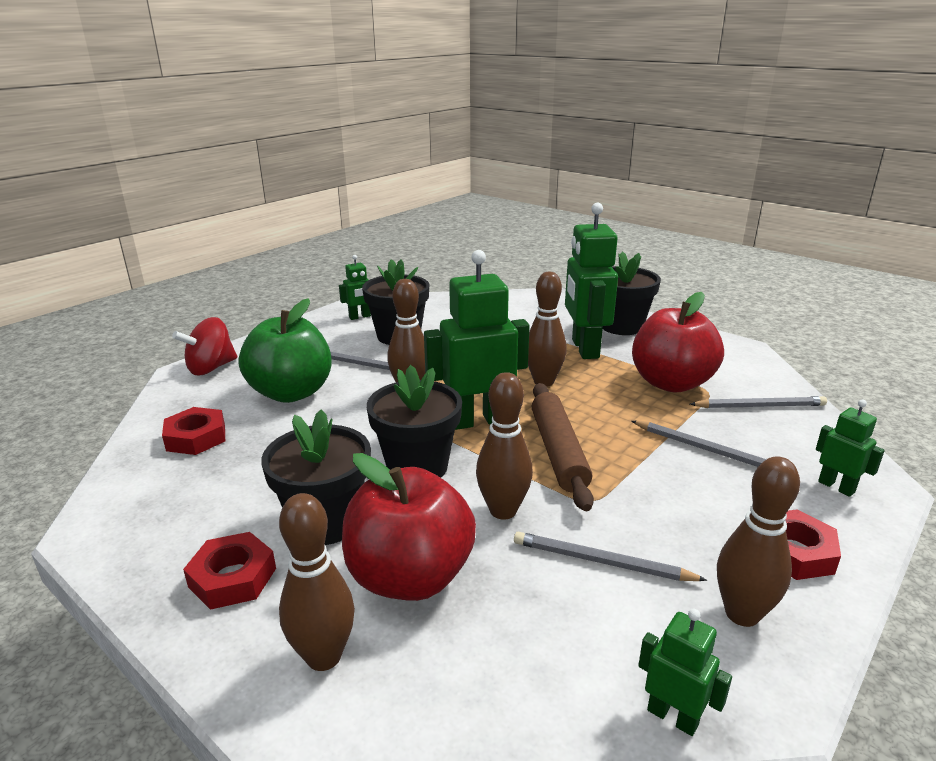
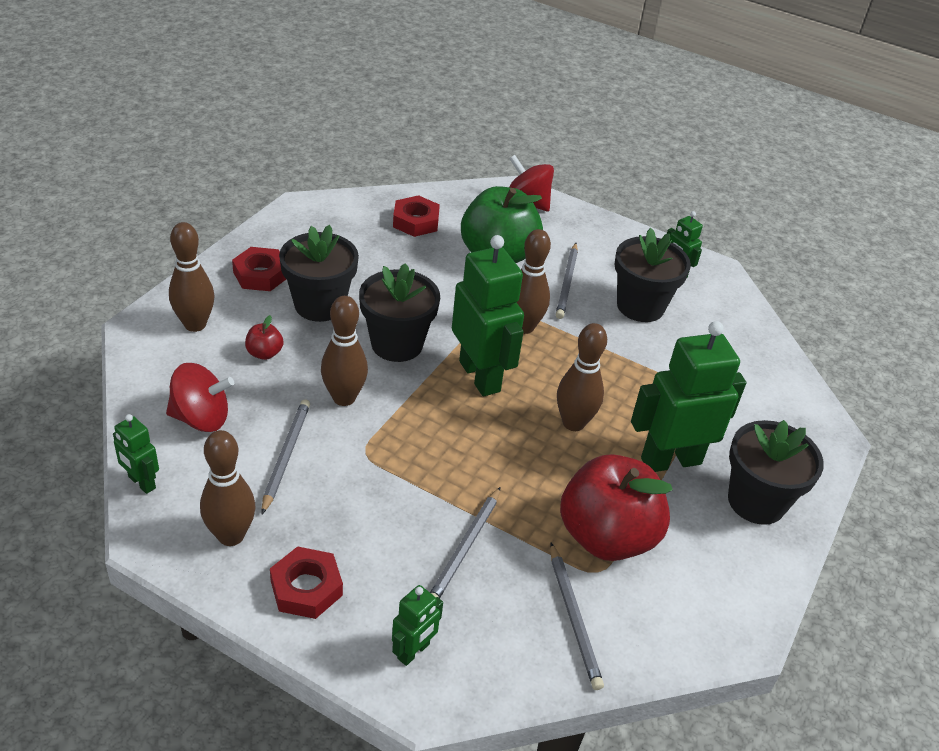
camera: 75 degrees right, 15 degrees up
(410, 577) = (264, 353): red apple -> red apple, size x0.40
(536, 646) = (201, 418): none -> red spinning top
(558, 451) = (437, 433): brown rolling pin -> none
(672, 717) = (141, 482): green robot -> green robot turned 105 degrees clockwise

